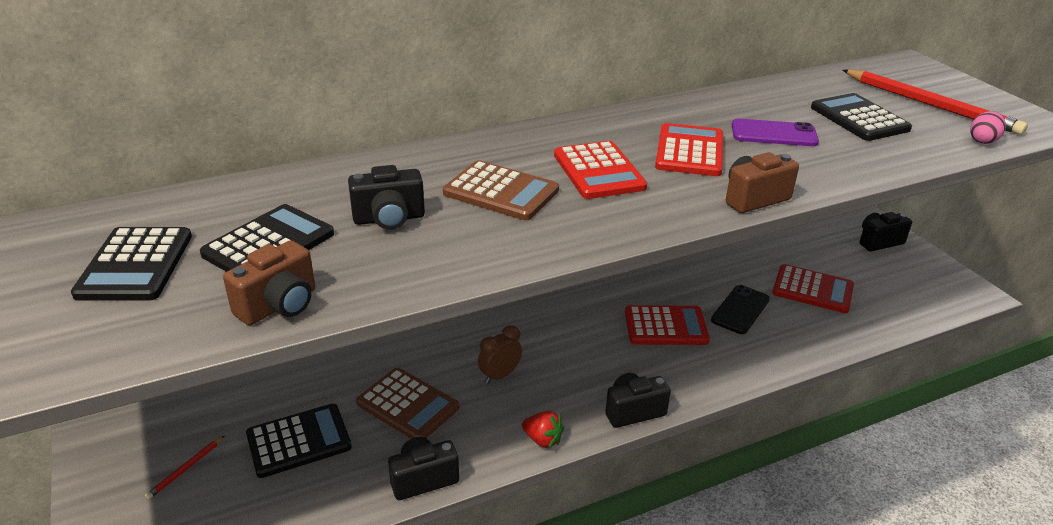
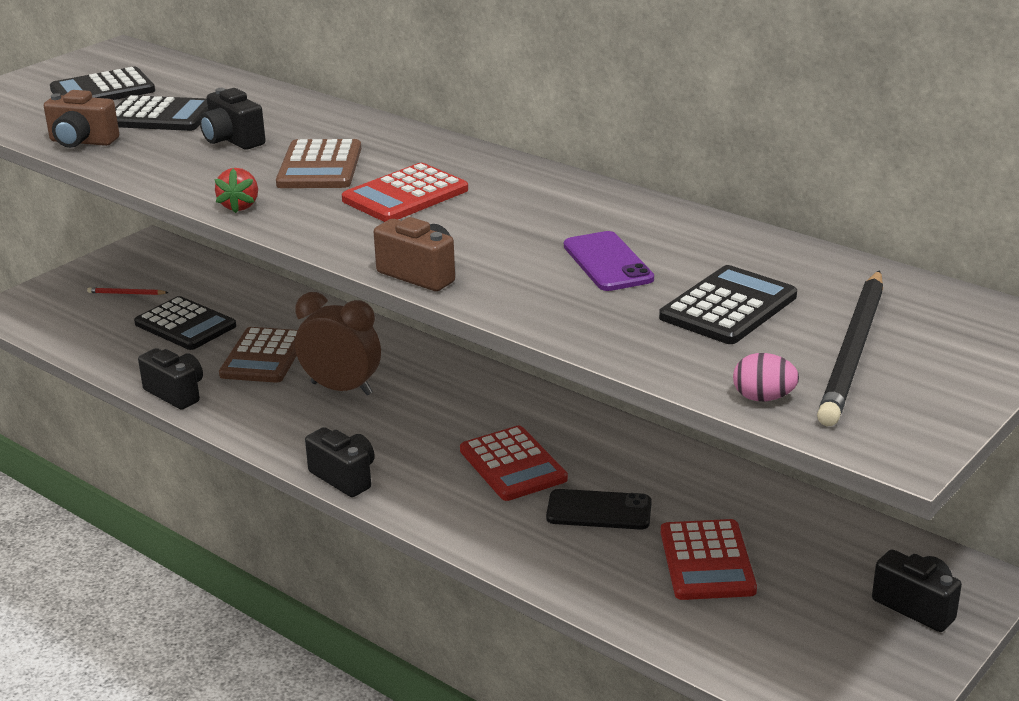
camera: 65 degrees right, 5 degrees down
(500, 375) = (341, 389): brown clock -> brown clock, size x1.64
(543, 439) = (265, 437): red strawberry -> red strawberry (240, 206)
(690, 151) = (502, 227): red calculator -> none
(930, 105) = (853, 351): red pencil -> black pencil

